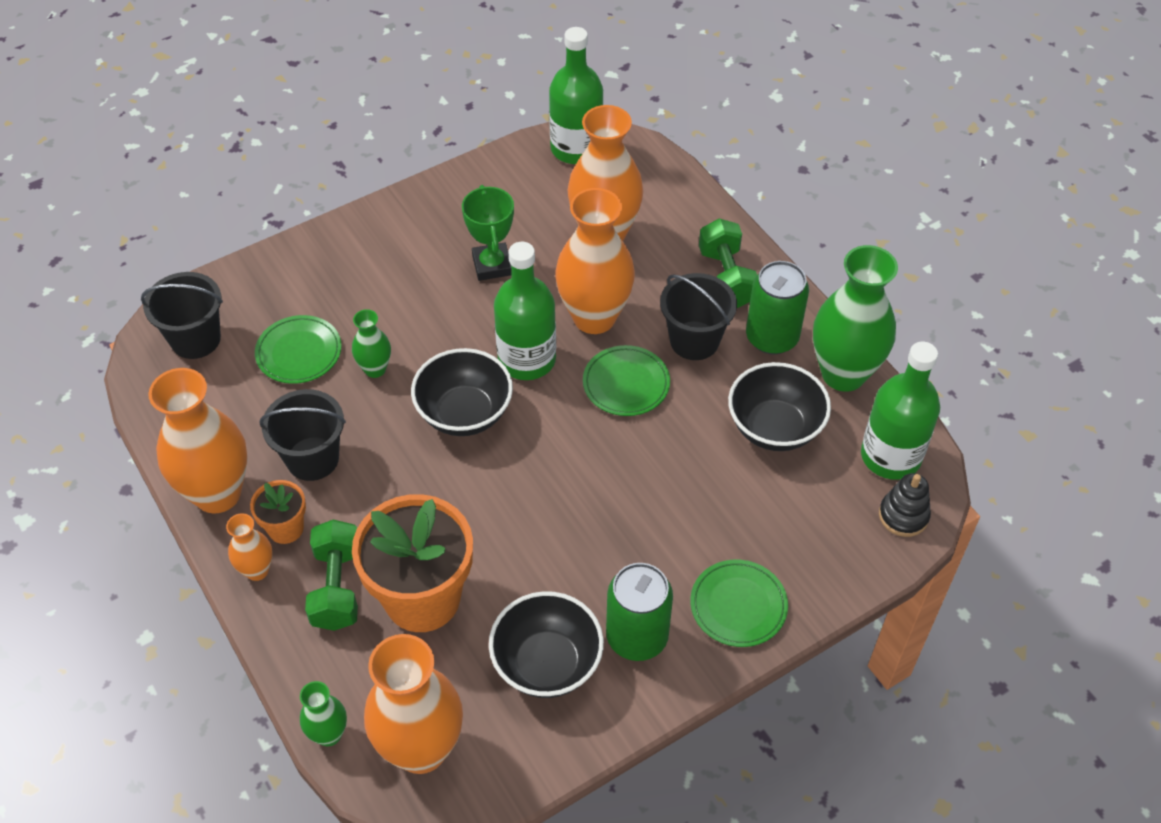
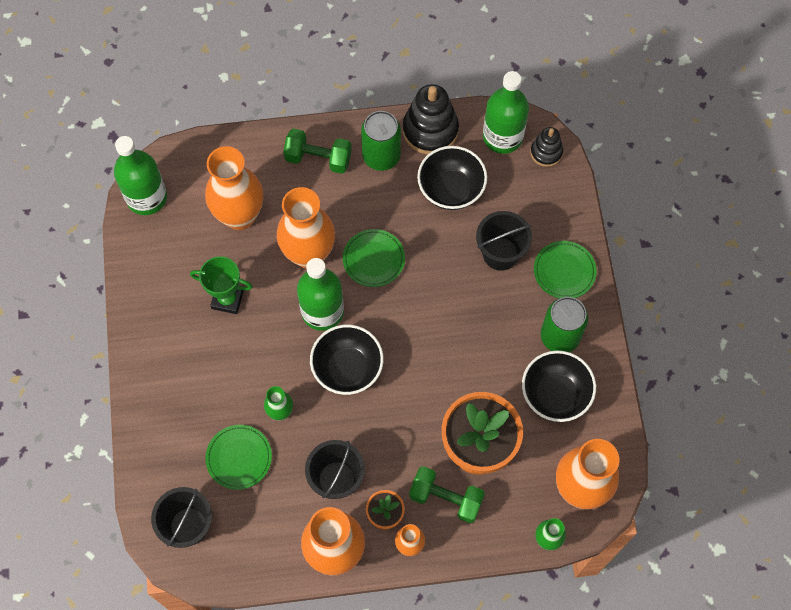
camera: 65 degrees left, 15 degrees up
(694, 340) = (360, 202): black bucket -> black bucket (500, 254)
(843, 374) = (430, 130): green vase -> black stacking toy

